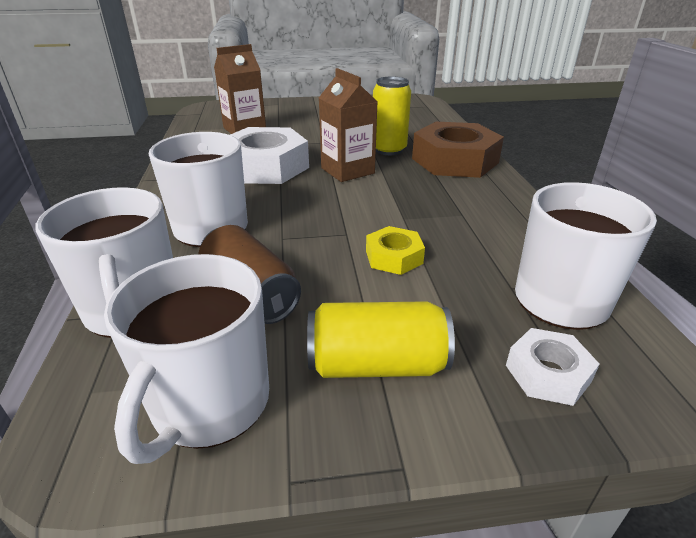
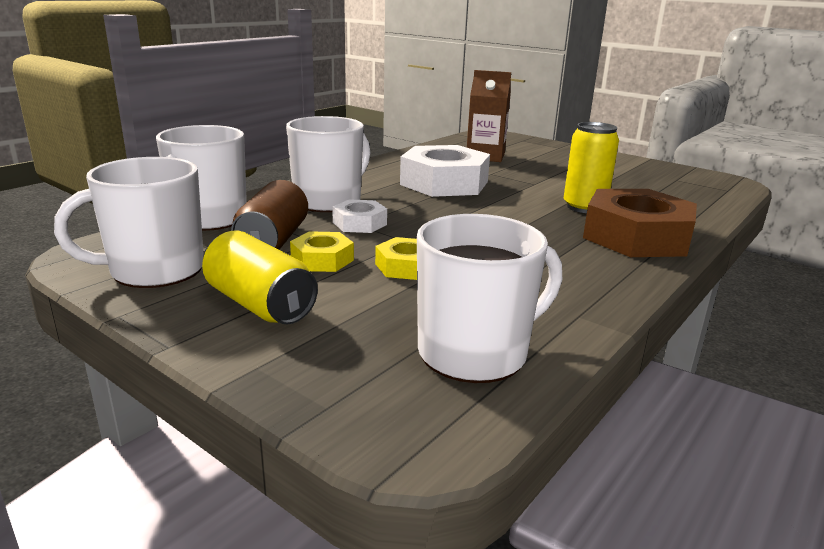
camera: 45 degrees right, 10 degrees down
(328, 288) = (322, 259): none -> yellow nut
(347, 171) = (505, 207): brown carton -> none
(547, 373) = (347, 373): white nut -> white nut (359, 223)

